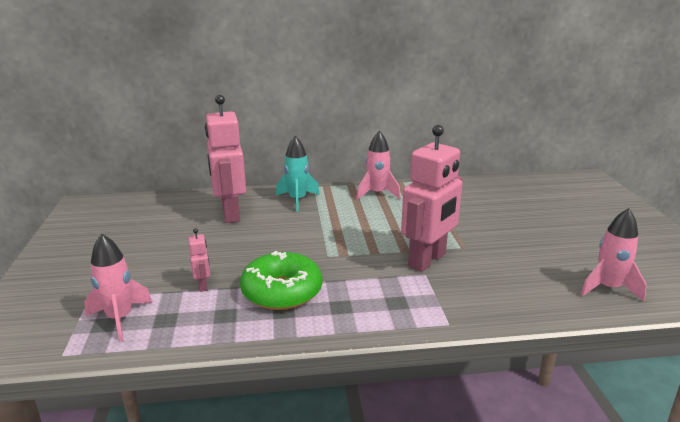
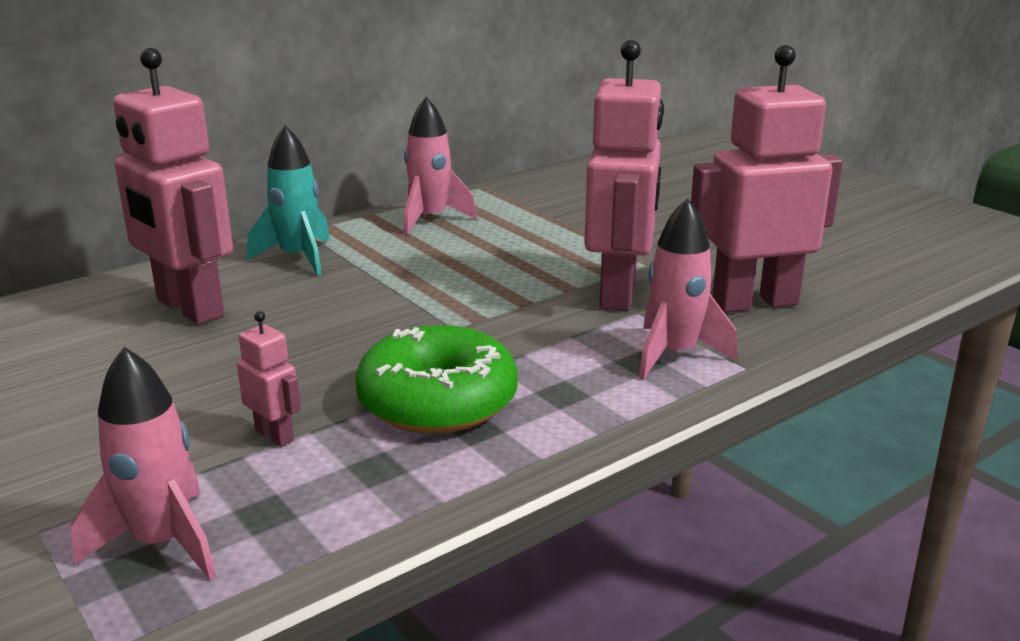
camera: 30 degrees left, 0 degrees up
(498, 287) = (754, 302): none -> pink robot
(608, 288) = (884, 267): pink rocket -> pink rocket (674, 355)

